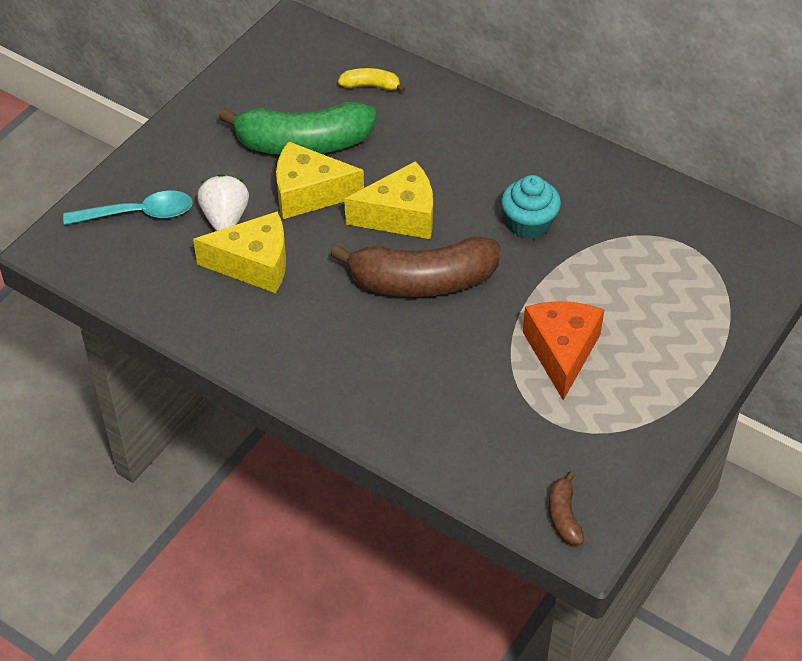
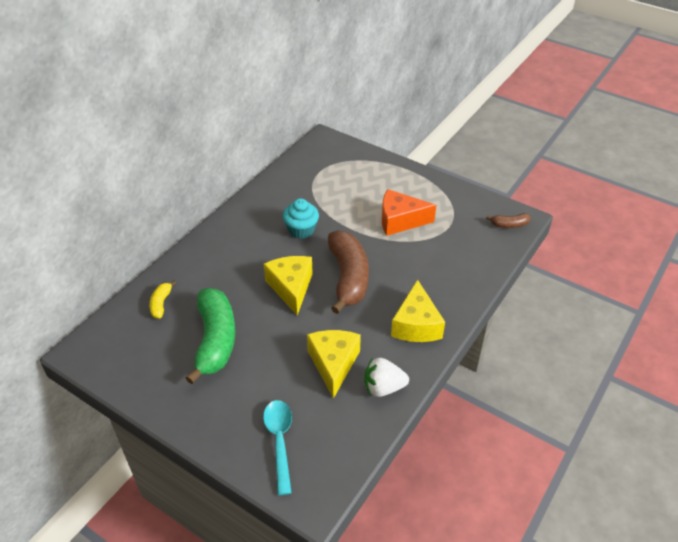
camera: 90 degrees left, 5 degrees down
(225, 218) = (288, 384): white strawberry -> white strawberry (383, 387)
(309, 193) = (266, 336): yellow cheese -> yellow cheese (416, 325)

